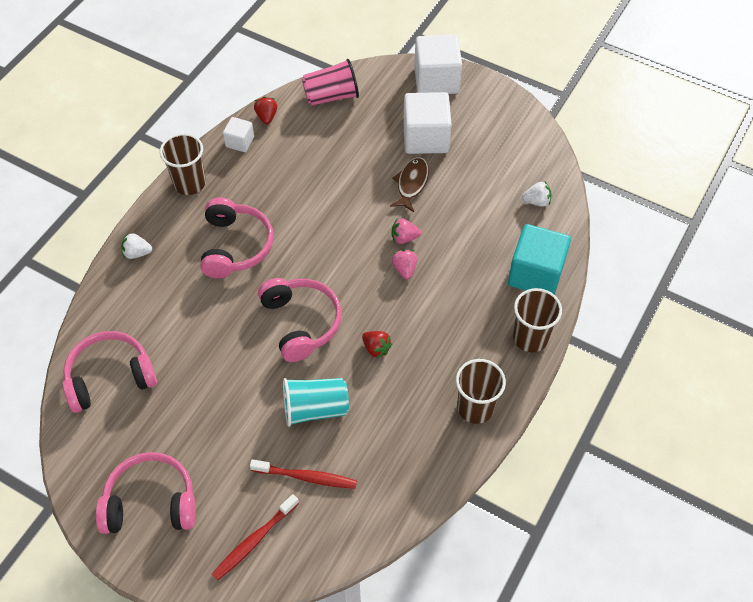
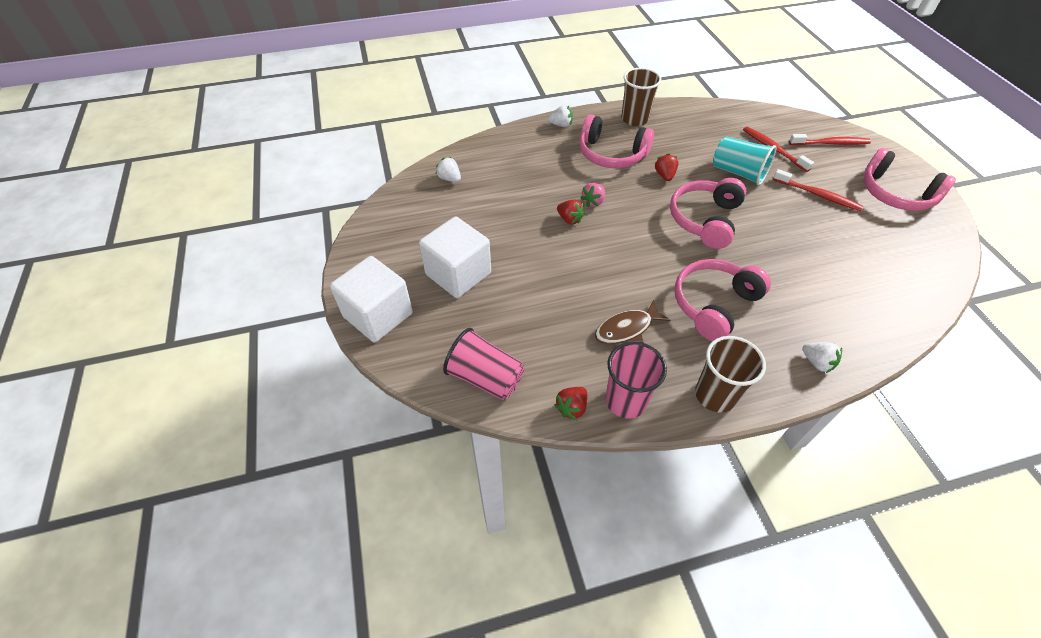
camera: 135 degrees left, 5 degrees down
(110, 377) = (895, 280): pink headphones -> pink headphones (611, 154)
(224, 437) = (818, 195): none -> red toothbrush
(240, 142) = (625, 401): white cube -> pink cup
(404, 238) = (569, 219): pink strawberry -> red strawberry
(411, 183) = (516, 249): brown fish -> brown fish (626, 329)
(530, 338) = (561, 125): brown cup -> white strawberry
(535, 274) = (512, 147): turquoise cube -> none

